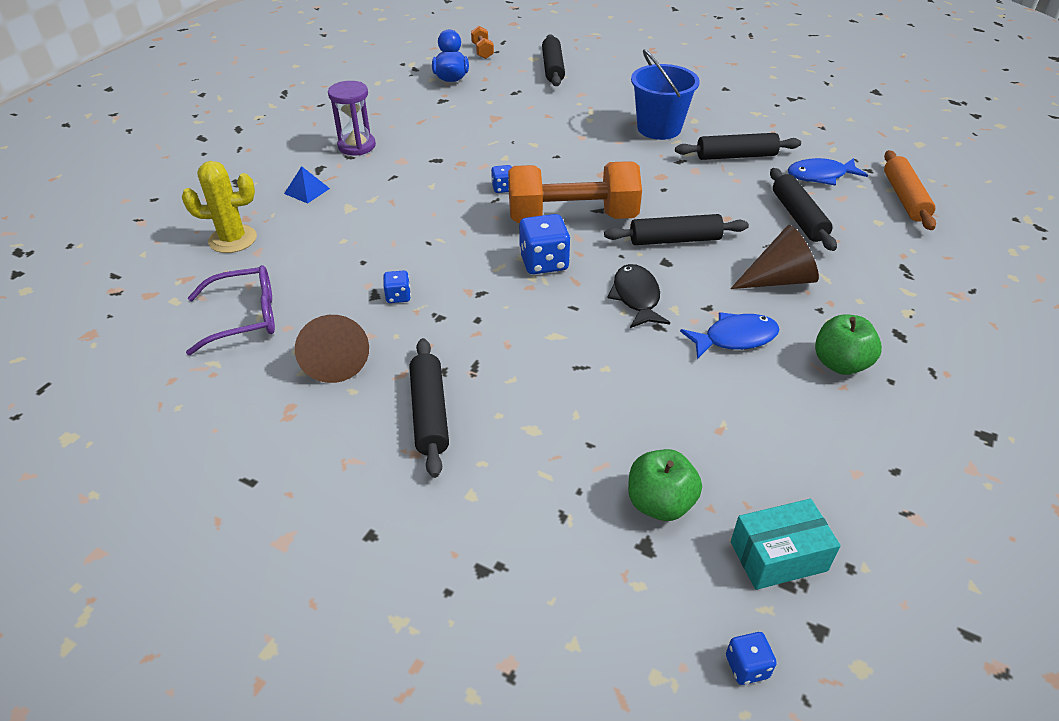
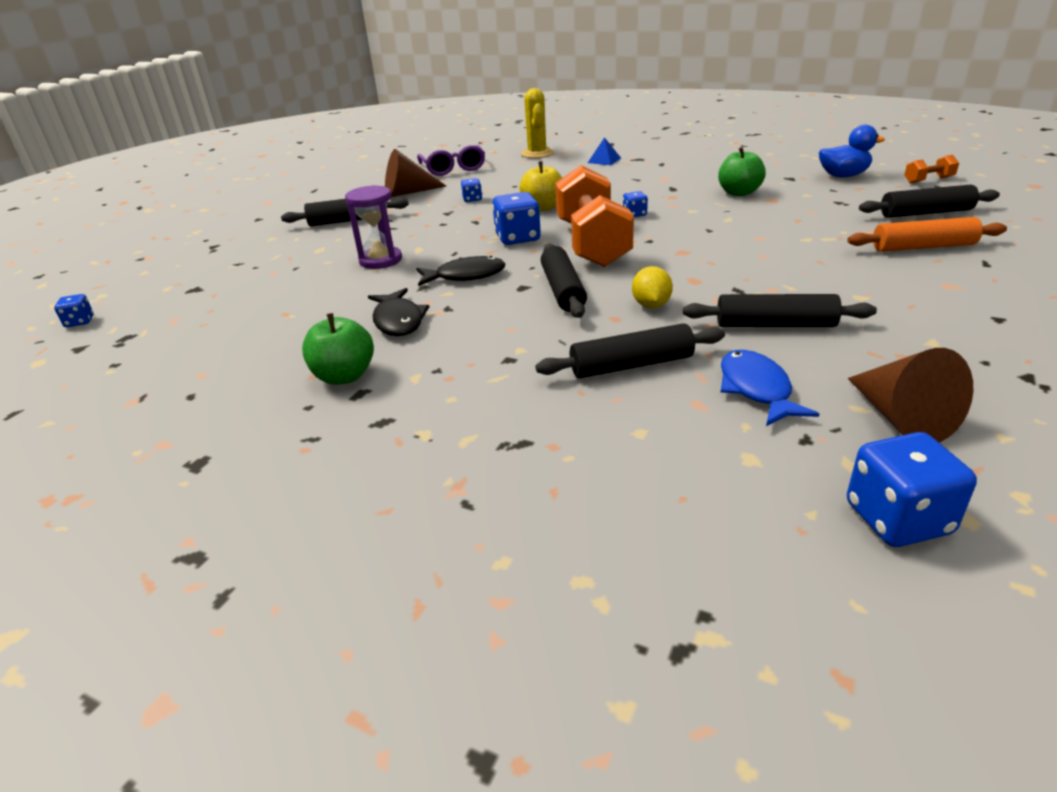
camera: 90 degrees right, 10 degrees down
(356, 146) = (680, 163): purple hourglass -> purple hourglass (380, 260)
(455, 242) = (543, 207): none -> yellow apple
(659, 128) = (816, 275): blue bucket -> none
(660, 503) = (226, 292): green apple -> green apple (739, 193)
(705, 200) = (651, 305): none -> yellow lemon
(735, 338) = (398, 321): blue fish -> black fish
(736, 156) = (775, 325): black rolling pin -> black rolling pin turned 75 degrees counterclockwise
(778, 279) = (493, 346): brown cone -> brown cone (901, 418)
(778, 556) = (148, 335): turquoise box -> none
(904, 198) = (724, 468): orange rolling pin -> orange rolling pin (923, 247)
(926, 159) = (897, 519): none -> blue dice

